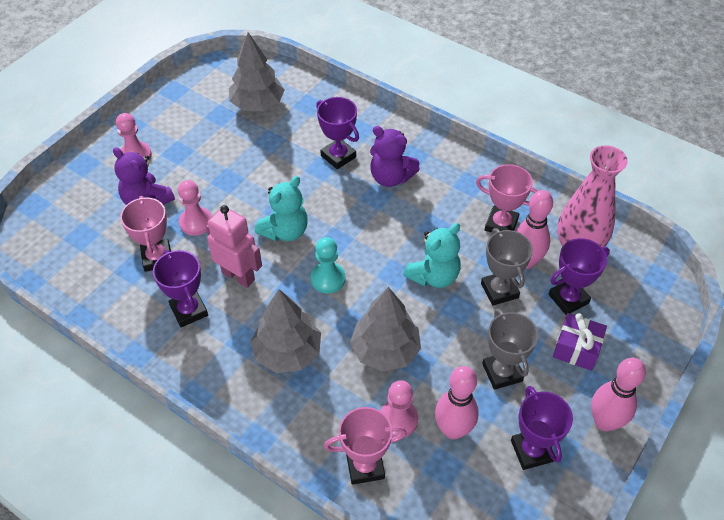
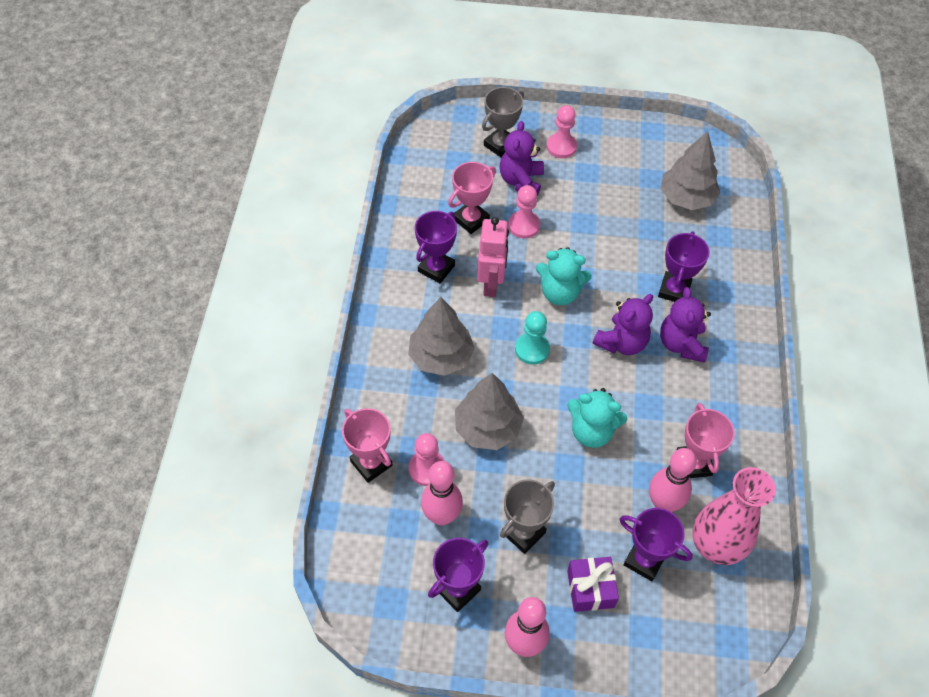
camera: 60 degrees right, 5 degrees up
(363, 214) = (622, 342): none -> purple teddy bear
(499, 290) = (612, 494): grey trophy -> grey trophy (500, 145)

